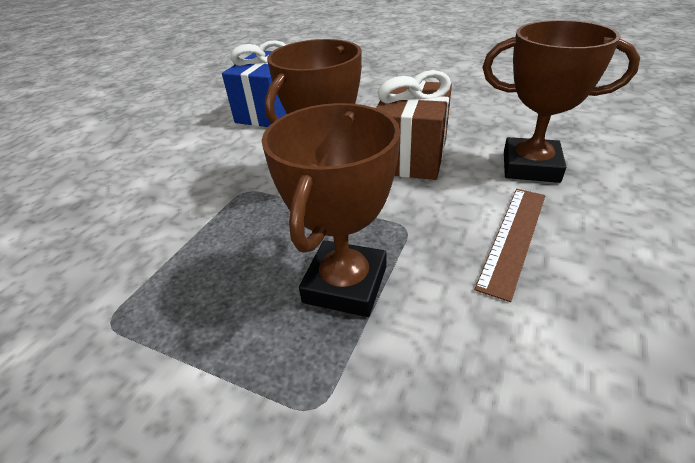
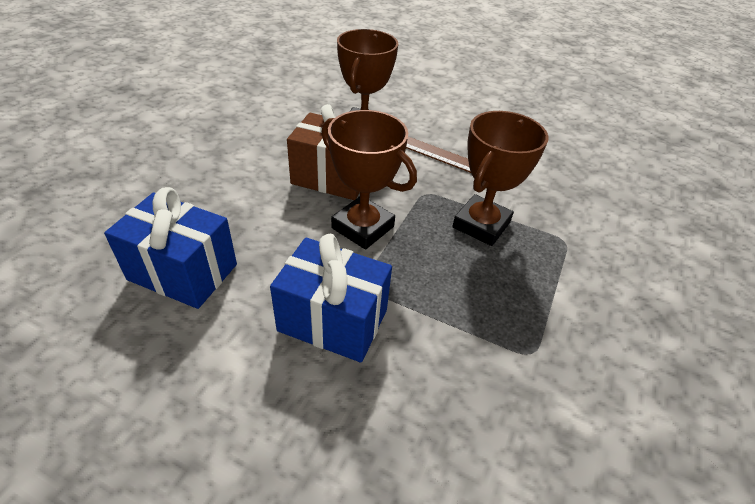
camera: 95 degrees left, 5 degrees up
(206, 177) = (333, 320): none -> blue gift
(345, 284) = (481, 225): brown trophy -> brown trophy turned 75 degrees counterclockwise

